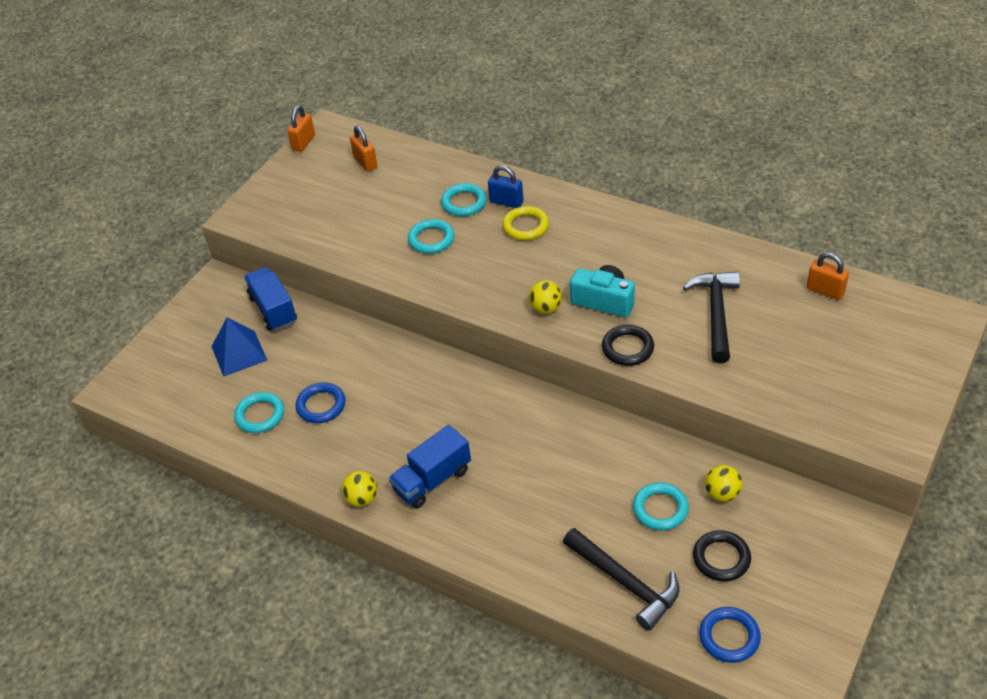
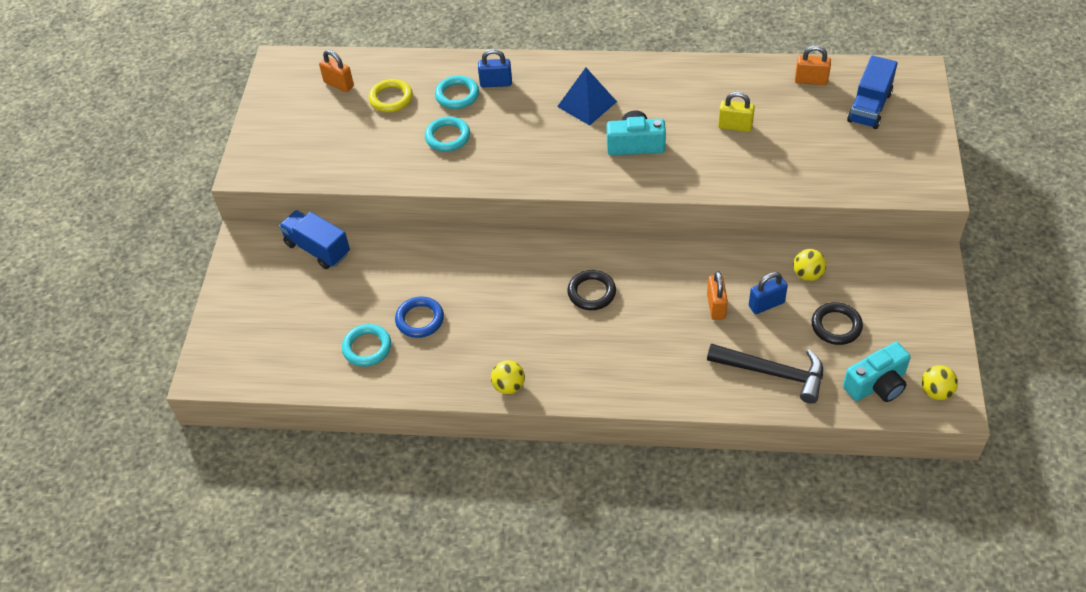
camera: 25 degrees left, 5 degrees up
(239, 353) = (310, 299): blue pyramid -> blue pyramid (587, 104)
(304, 142) = (264, 82): orange padlock -> orange padlock (716, 306)
(432, 480) = (562, 348): blue truck -> blue truck (869, 107)
(525, 226) = (527, 100): yellow ring -> yellow ring (391, 98)
(546, 308) = (589, 166): yellow ball -> yellow ball (936, 392)
(627, 348) = (679, 178): black ring -> black ring (591, 292)
(660, 509) = (766, 304): turquoise ring -> blue padlock
(716, 314) = (735, 126): black hammer -> yellow padlock
(729, 637) = (877, 384): blue ring -> turquoise camera

